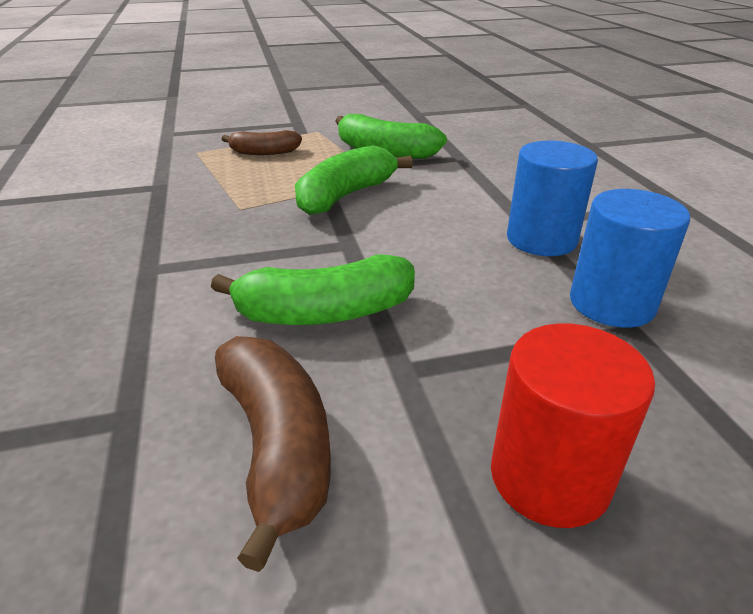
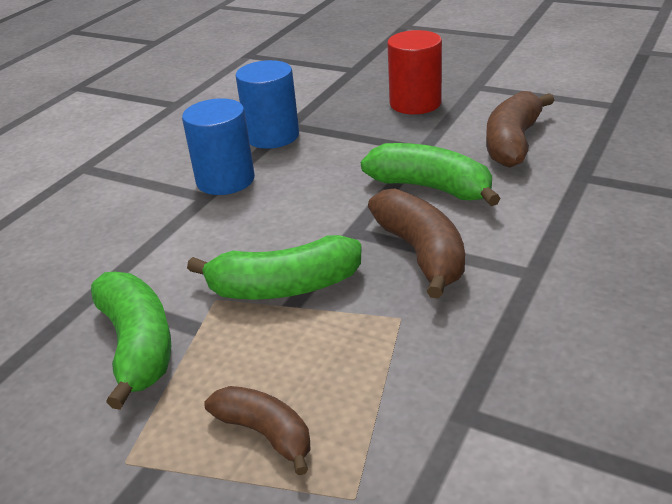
camera: 135 degrees left, 0 degrees up
(266, 249) = (421, 253): none -> brown banana

